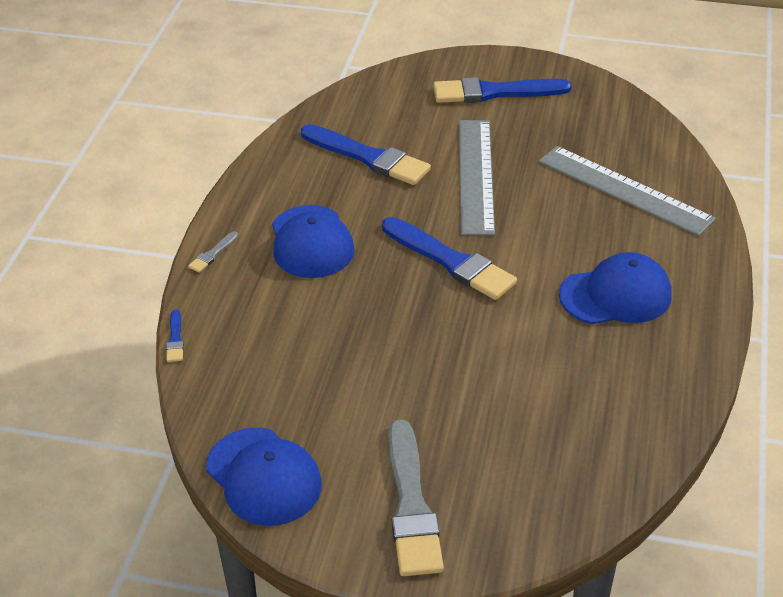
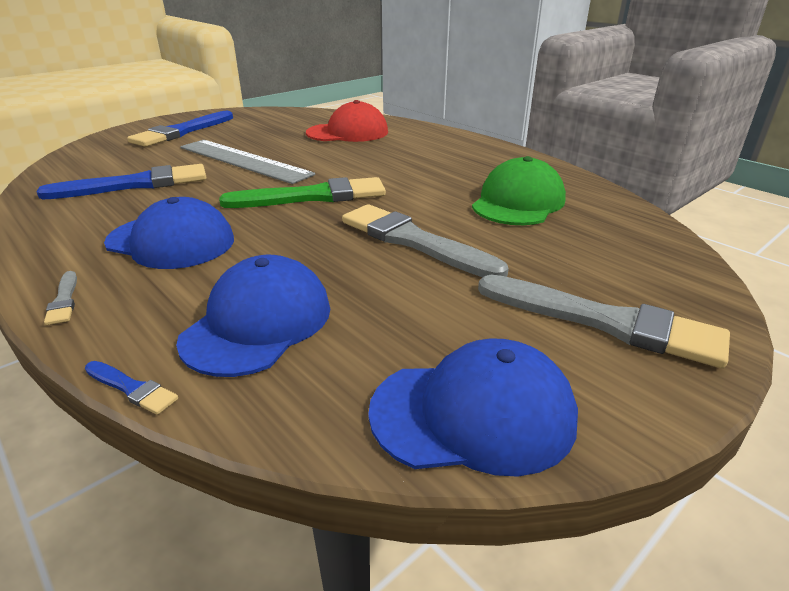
camera: 55 degrees left, 10 degrees down
(433, 359) = (414, 241): none -> grey brush
(451, 261) = (313, 196): blue brush -> green brush
(575, 387) = (518, 202): none -> green cap
(616, 295) = (440, 163): blue cap -> blue cap (258, 322)
(624, 190) = (348, 132): grey ruler -> red cap

